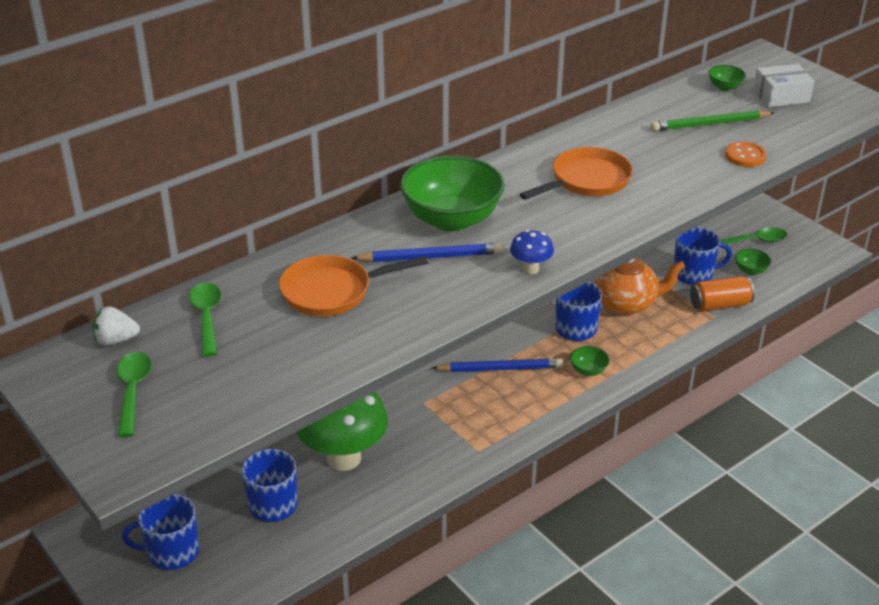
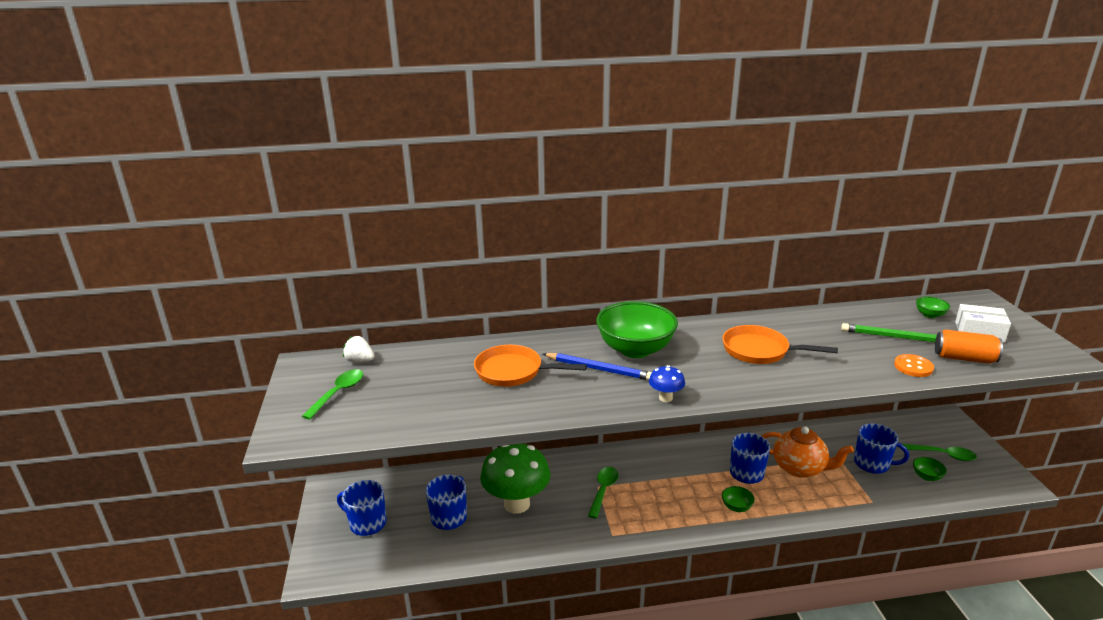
camera: 30 degrees right, 10 degrees down
(207, 317) = (423, 363): green spoon -> green spoon (603, 490)
(500, 369) = (669, 482): blue pencil -> none
(586, 181) = (760, 351): orange pan -> orange pan turned 150 degrees counterclockwise
(720, 305) = (882, 494): orange can -> orange can (964, 358)

